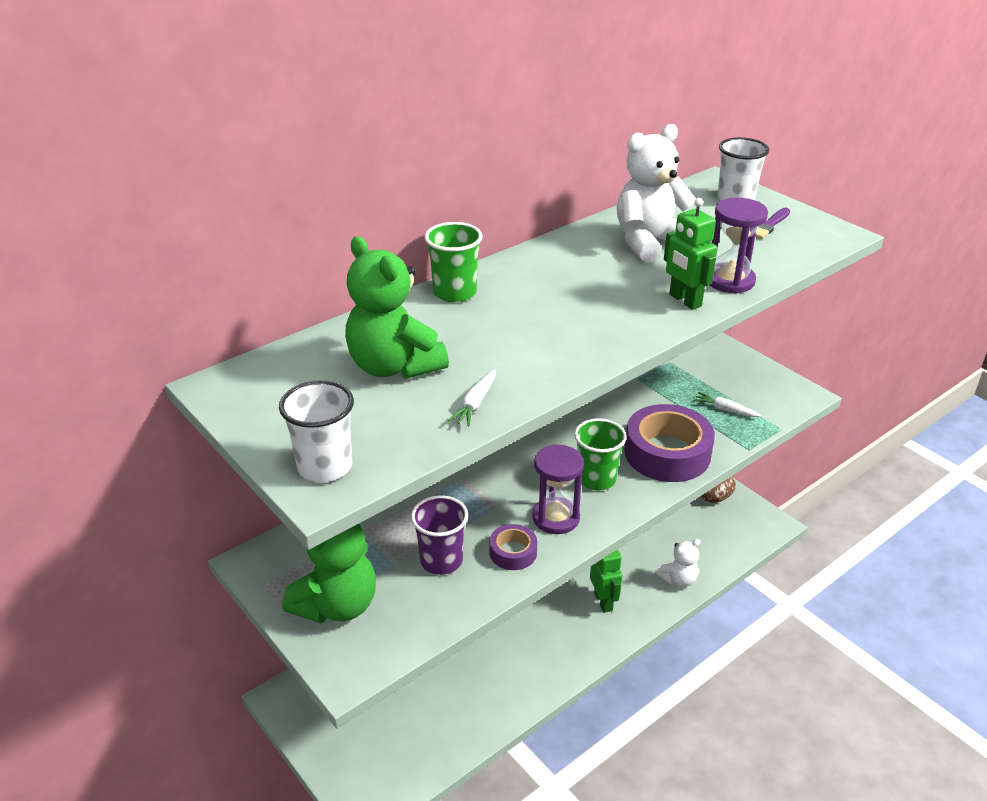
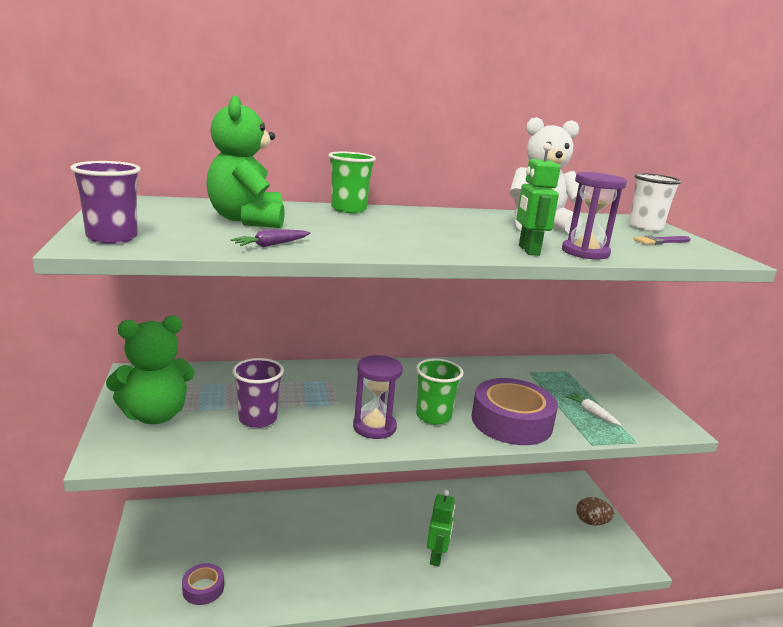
camera: 25 degrees right, 15 degrees down
(325, 467) = (112, 238): white cup -> purple cup
(475, 404) = (271, 245): white carrot -> purple carrot
(513, 552) = (316, 434): purple tape -> purple tape (203, 588)
(678, 579) = (515, 568): white teddy bear -> none

